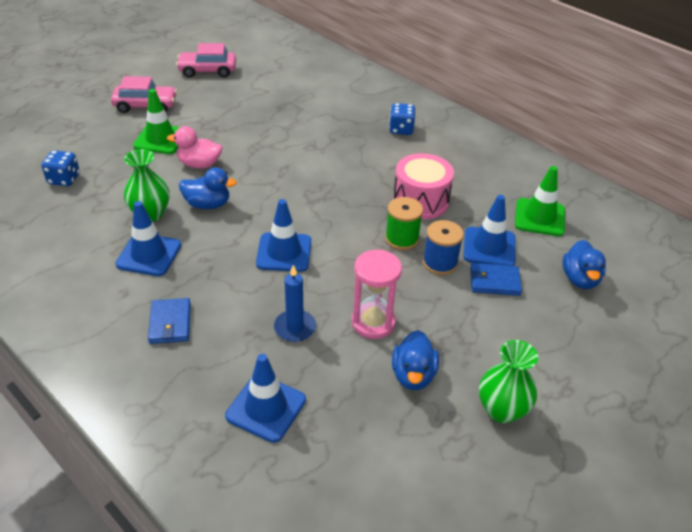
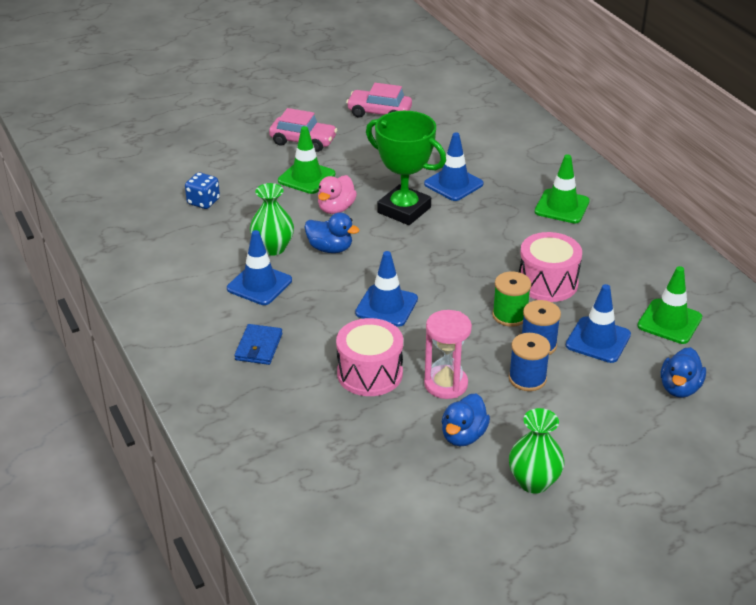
camera: 20 degrees right, 5 degrees down
(199, 164) = (336, 208): pink duck -> pink duck turned 90 degrees counterclockwise
(264, 155) = (404, 210): none -> green trophy
(266, 408) = (317, 432): blue traffic cone -> blue traffic cone (453, 184)
(295, 328) = (369, 373): blue candle -> pink drum
(401, 129) = (562, 206): blue dice -> green traffic cone
(445, 299) = (527, 378): none -> blue spool
(494, 281) = (586, 372): blue wallet -> none

